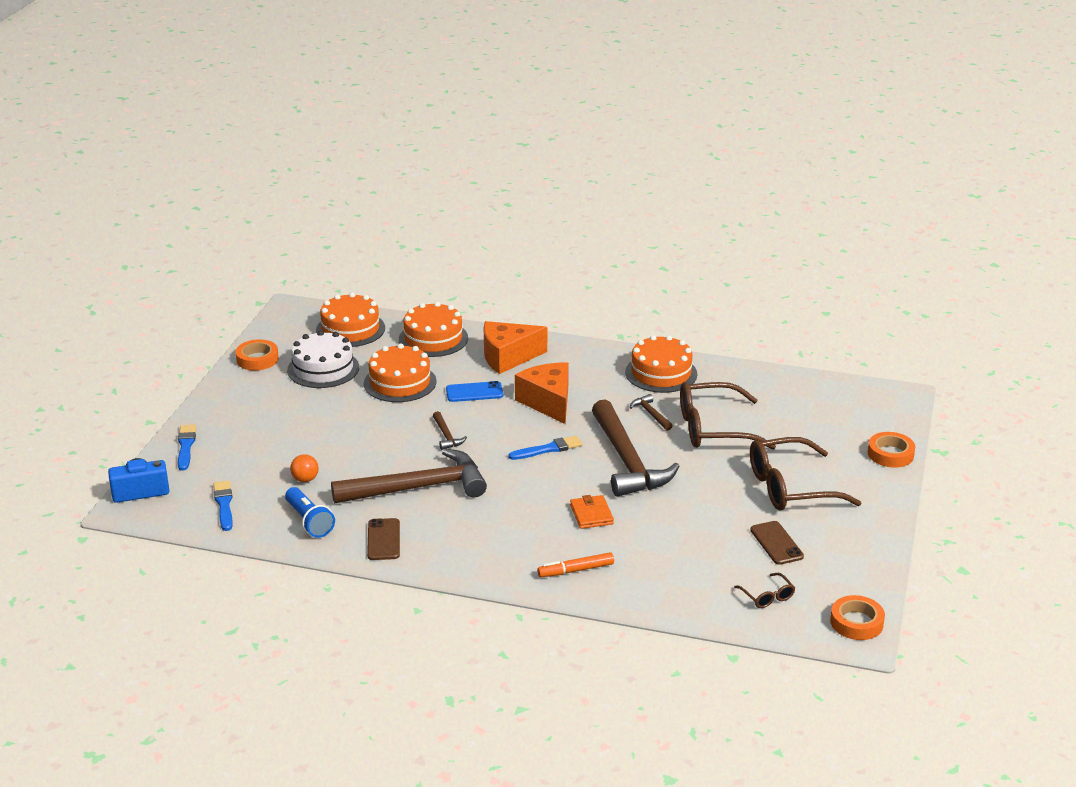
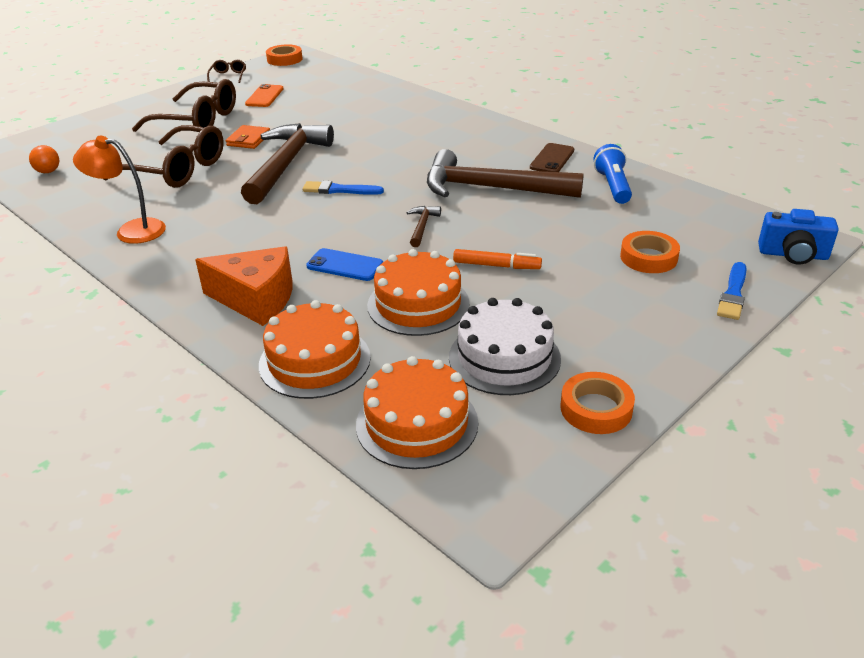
camera: 150 degrees left, 5 degrees up
(224, 504) = (696, 219): blue brush -> none
(305, 479) = (599, 222): orange ball -> orange ball (48, 171)
(548, 402) = (282, 232): orange cheese -> none
(576, 570) = (419, 112): orange marker -> orange marker (496, 266)
(591, 514) = (366, 138): orange wallet -> orange wallet (248, 139)
(650, 414) = (206, 195): brown hammer -> none
(661, 373) = (131, 230): orange cake -> orange lamp
(767, 596) = (315, 77): brown glasses -> brown glasses (228, 76)
(776, 543) = (264, 96): brown phone -> orange phone
(890, 454) = (89, 122): orange tape -> orange tape (648, 257)

